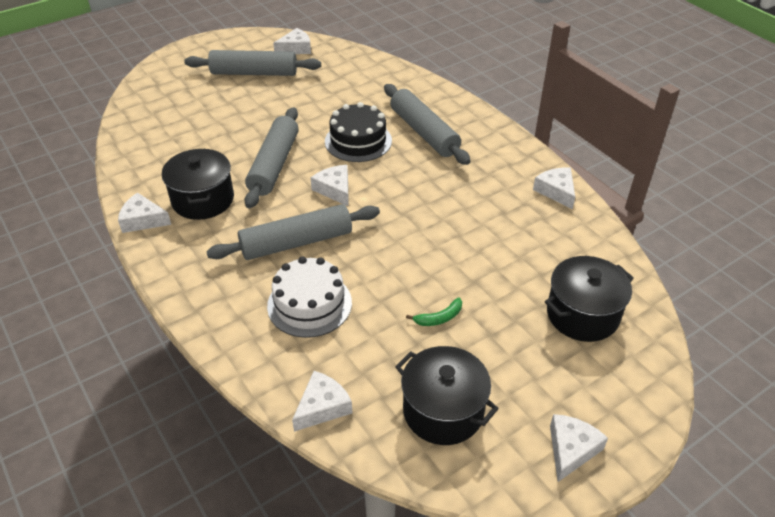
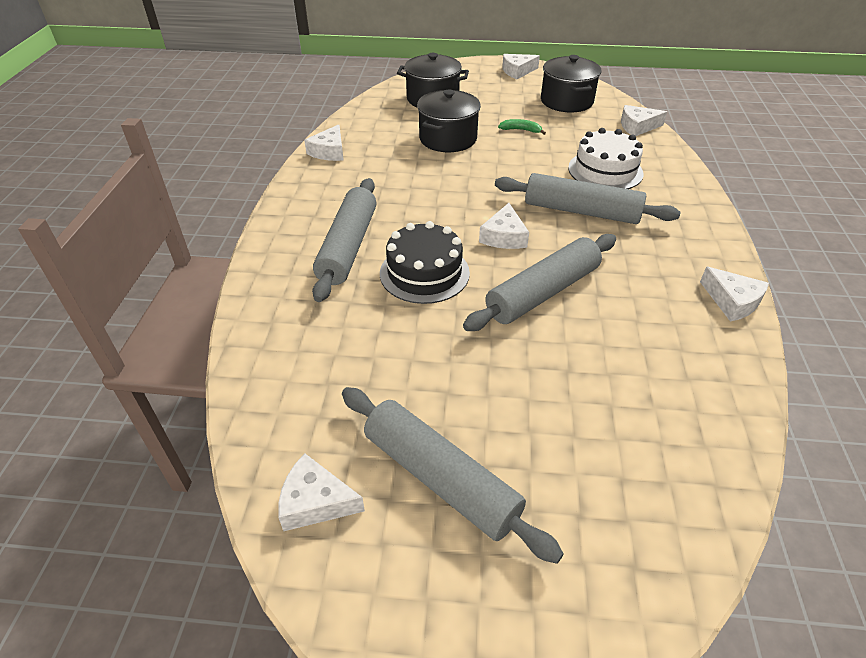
camera: 140 degrees left, 0 degrees up
(203, 200) = (651, 291): black pot -> black pot (448, 139)

